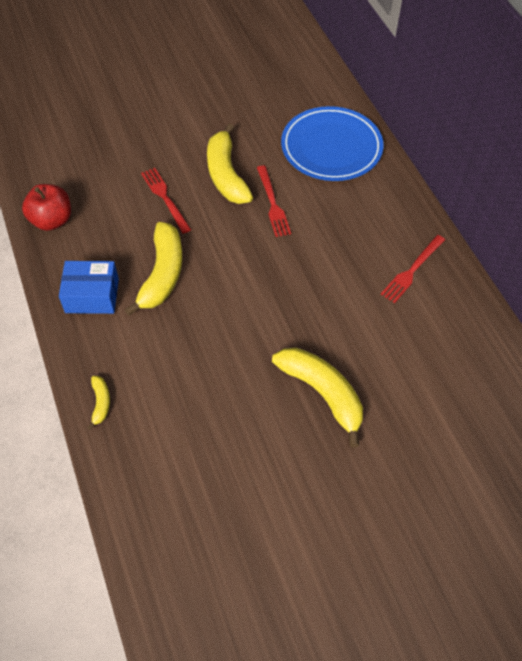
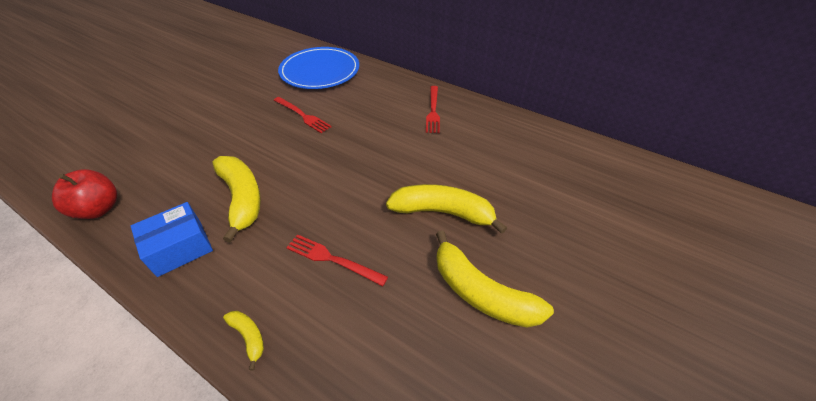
camera: 35 degrees left, 10 degrees down
(165, 198) = (208, 147): red fork -> red fork (332, 259)
(226, 174) = (251, 113): yellow banana -> yellow banana (481, 292)

